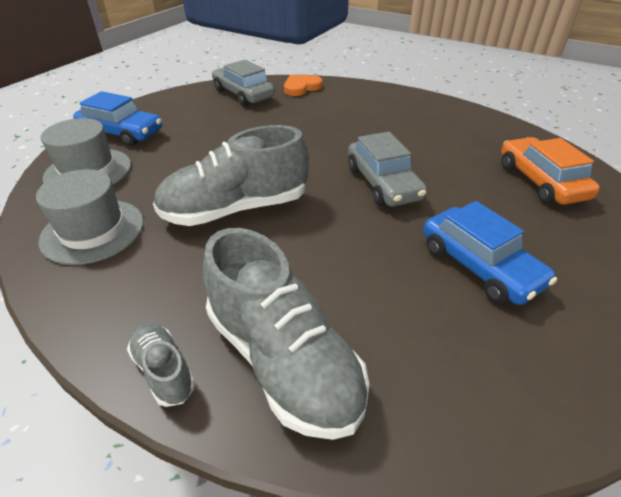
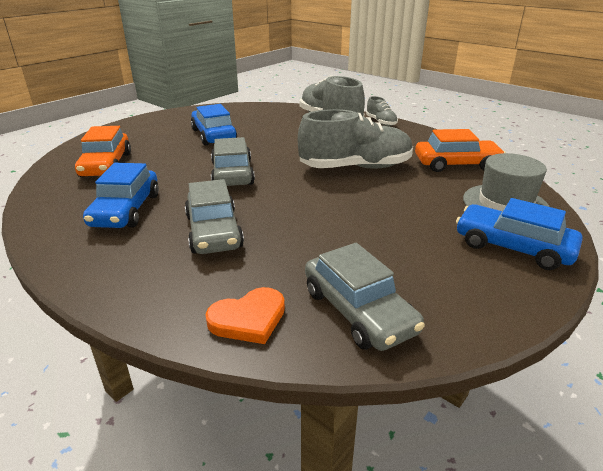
camera: 170 degrees left, 10 degrees down
(93, 231) = (456, 164): grey hat -> orange car
(353, 124) = (214, 231): none -> grey car
(441, 134) = (126, 210): none -> blue car

